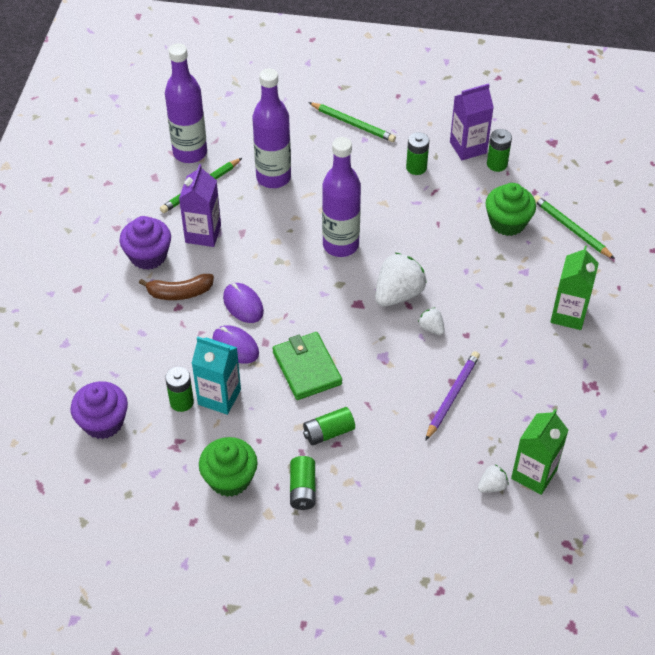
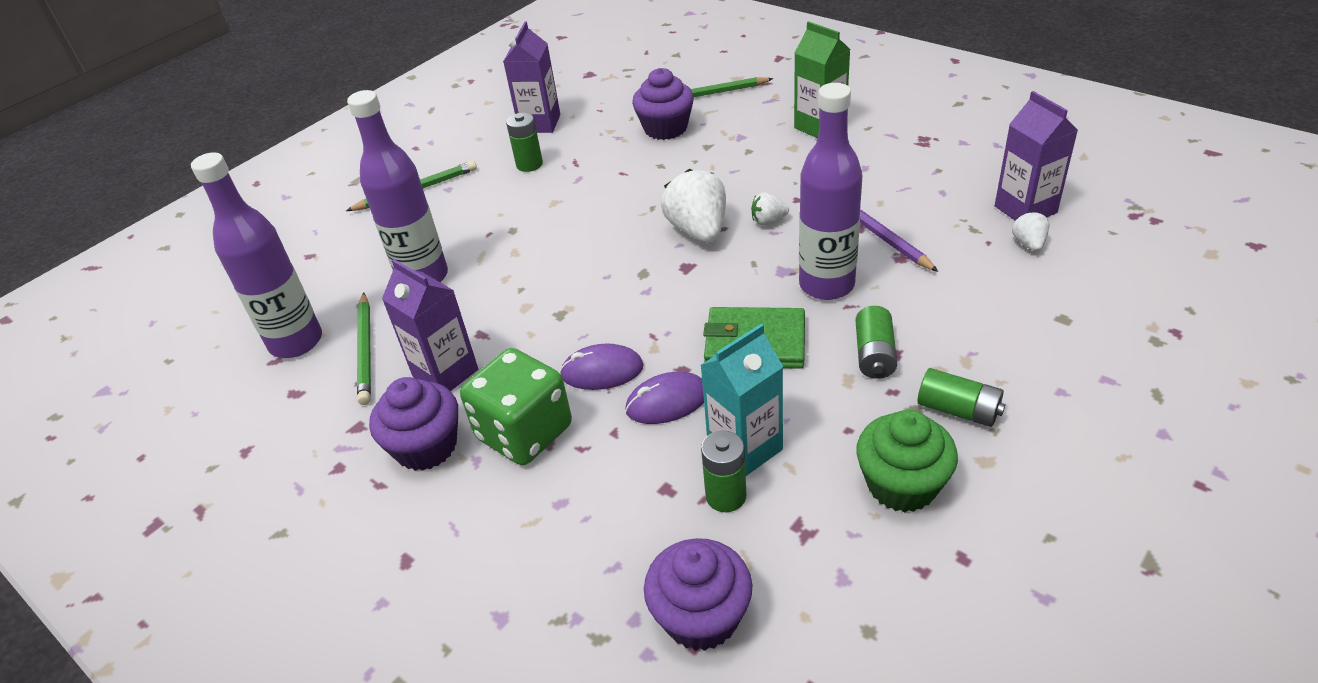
camera: 55 degrees left, 10 degrees down
(179, 293) = (524, 432): brown banana -> green dice
(340, 245) = (584, 253): purple bottle -> purple bottle (826, 285)
(497, 164) = (582, 113): green battery -> none
(507, 222) = (665, 128): green cupcake -> purple cupcake
(534, 474) = (1025, 209): green carton -> purple carton

